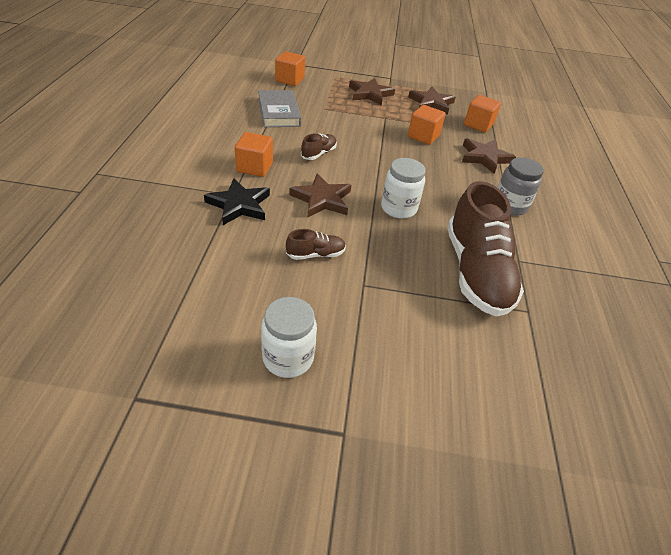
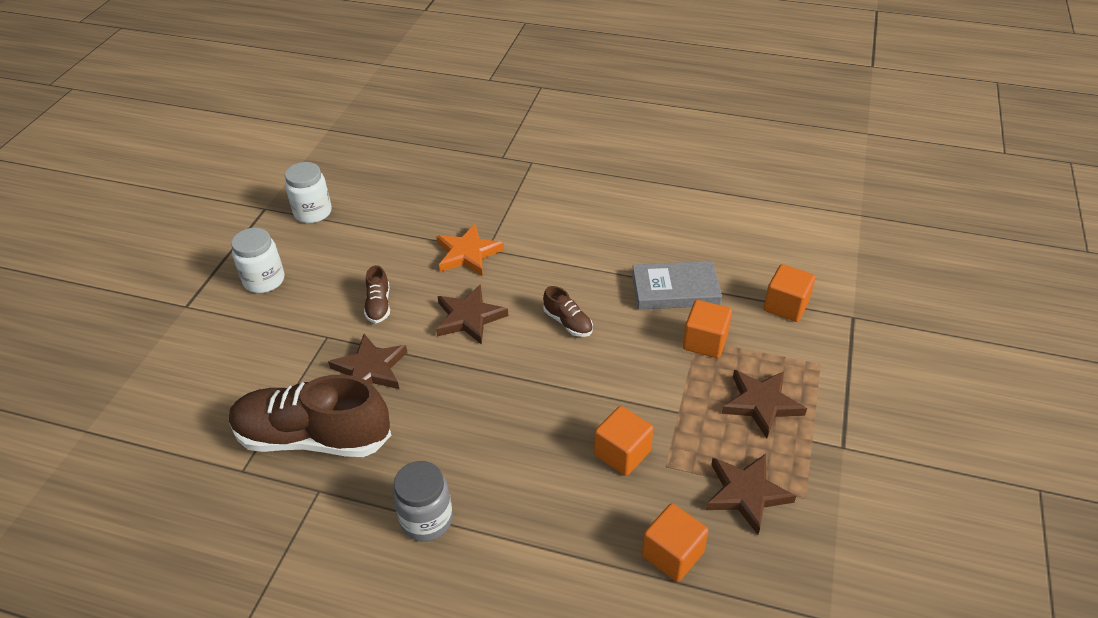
camera: 105 degrees right, 0 degrees up
(239, 205) = (468, 254): black star -> orange star
(254, 167) = (538, 265): orange cube -> orange cube (705, 342)
(398, 208) = (441, 386): white jar -> white jar (313, 212)
(485, 158) = (558, 528): brown star -> brown star (370, 369)

